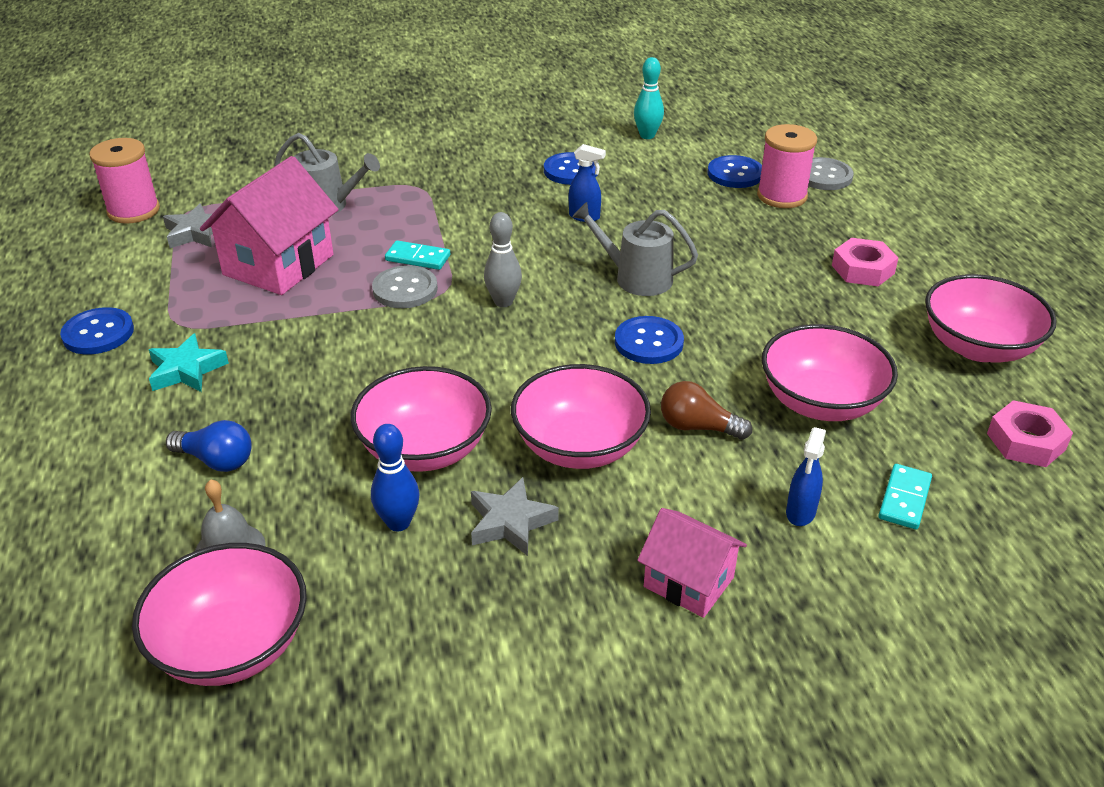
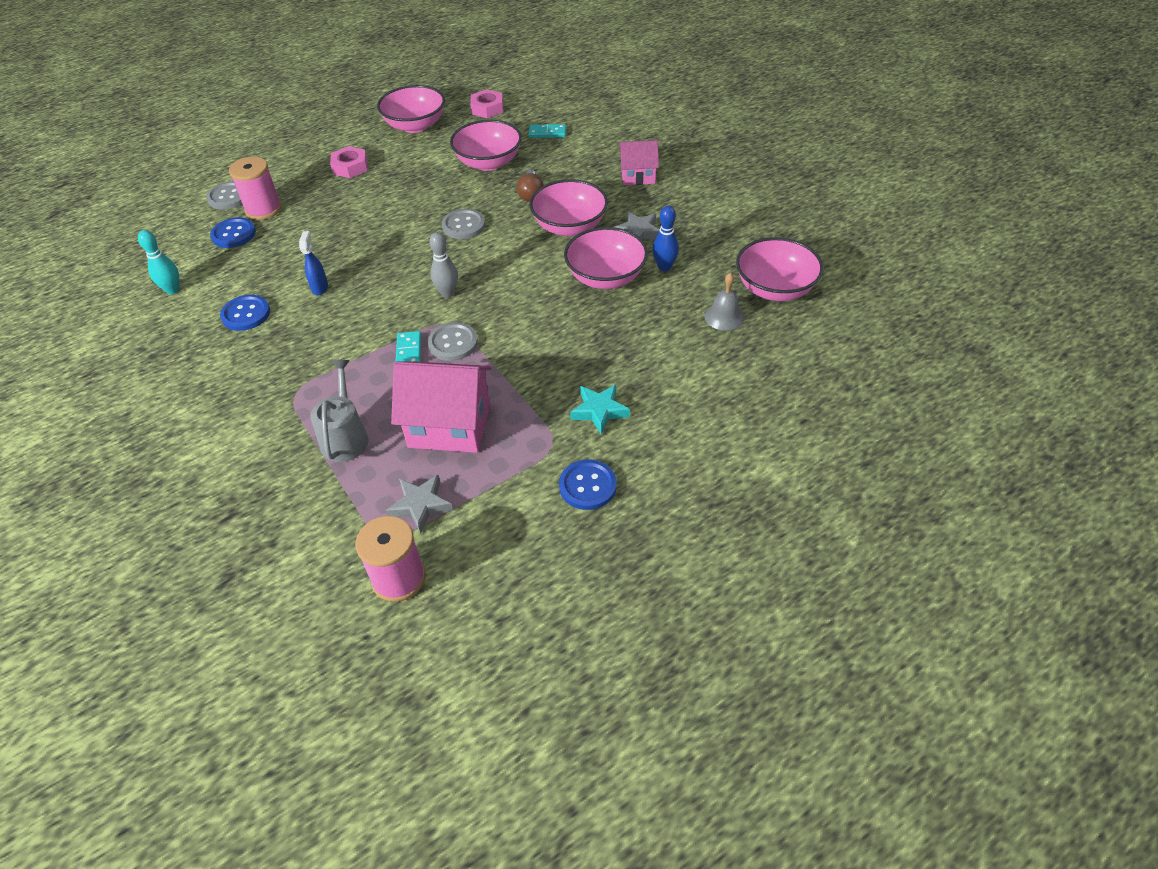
camera: 110 degrees left, 10 degrees up
(216, 460) = (668, 353): blue light bulb -> none
(636, 278) = (394, 246): grey watering can -> none
(648, 342) = (463, 225): blue button -> grey button
(688, 582) = (638, 176): pink house -> pink house turned 75 degrees clockwise
(800, 513) = (574, 156): blue spray bottle -> none

